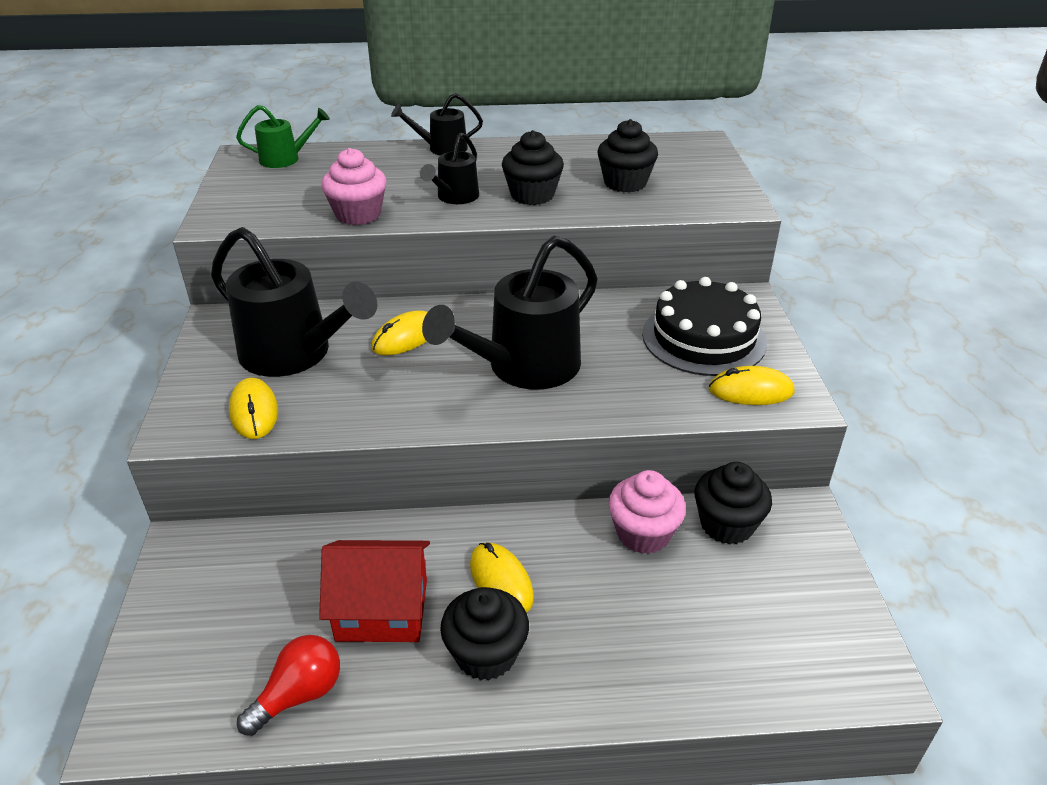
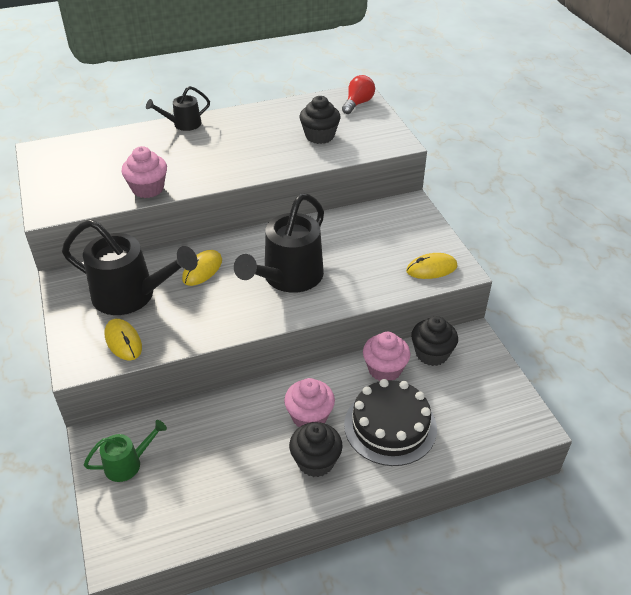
camera: 15 degrees left, 5 degrees up
(286, 159) = (72, 149): green watering can -> green watering can (128, 463)
(299, 695) = (213, 510): red light bulb -> red light bulb (358, 103)
(382, 610) = (243, 450): red house -> none
(454, 198) = (209, 165): black watering can -> none
(501, 581) = (309, 416): yellow mouse -> pink cupcake
(532, 195) = (261, 155): black cupcake -> none
(704, 338) = (393, 237): black cake -> black cake (390, 426)

